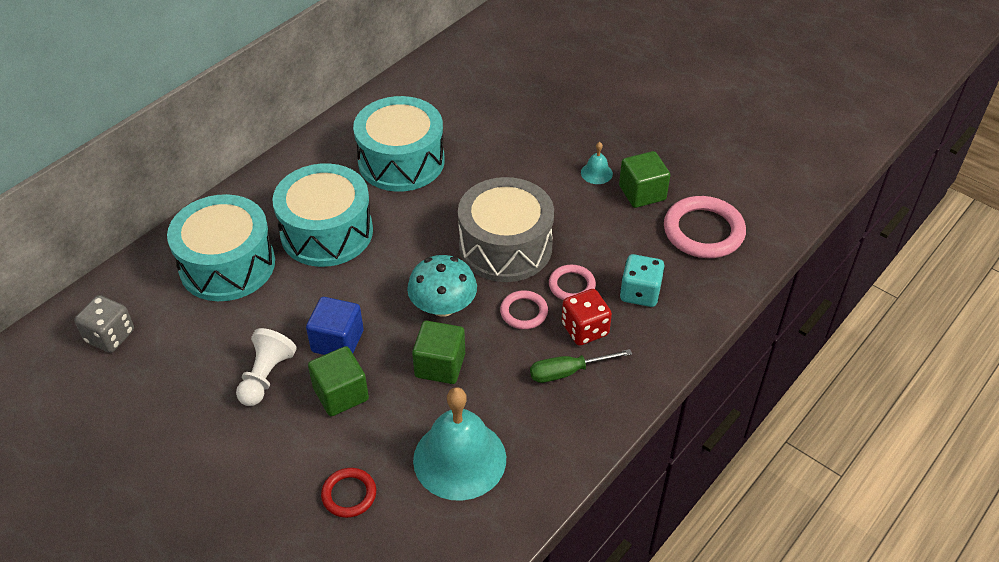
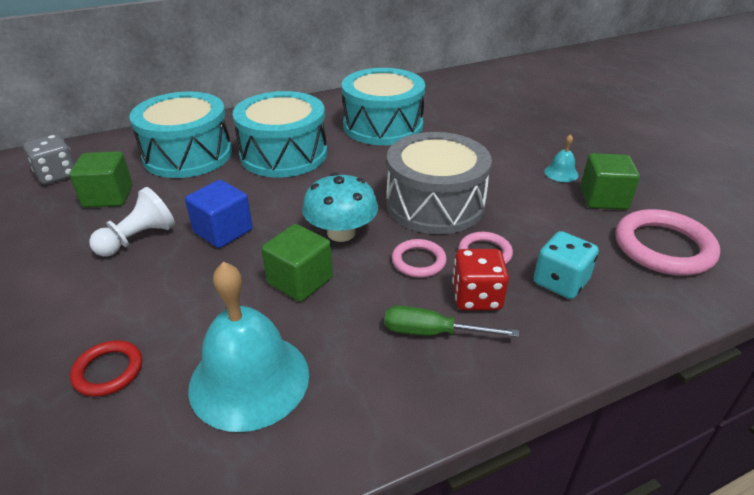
camera: 25 degrees right, 10 degrees down
(341, 394) = (187, 274): green cube -> green cube (108, 196)

